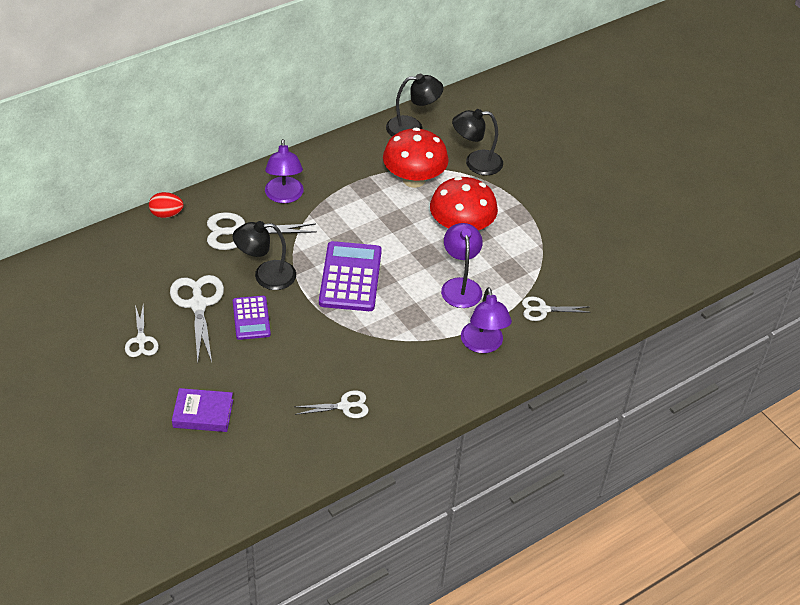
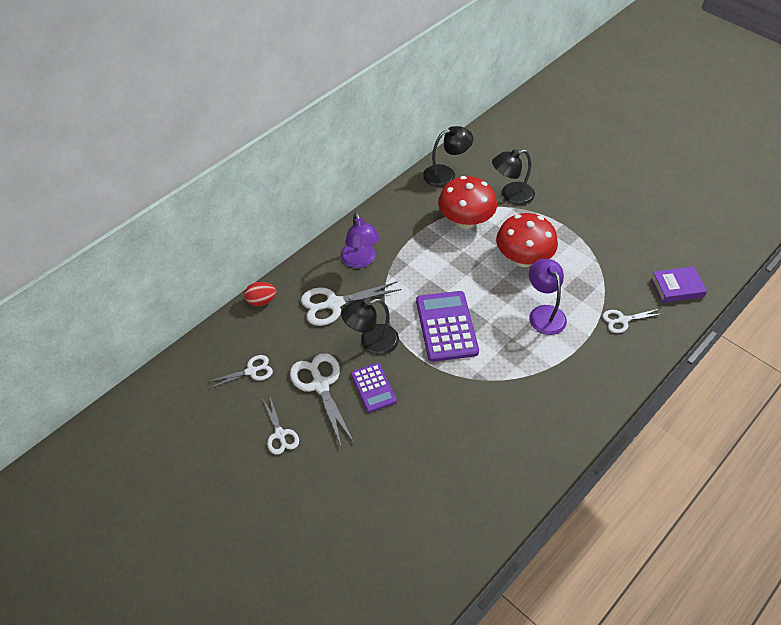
camera: 10 degrees left, 5 degrees up
(203, 413) = (363, 498): purple book -> purple book (677, 287)
(344, 406) = (489, 458): white scissors -> white scissors (251, 371)
(483, 345) = (586, 366): purple lamp -> none

